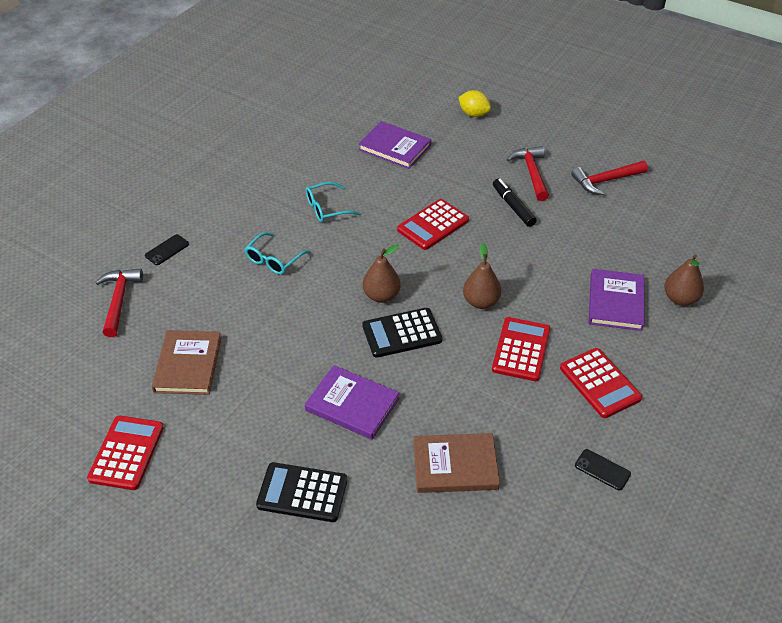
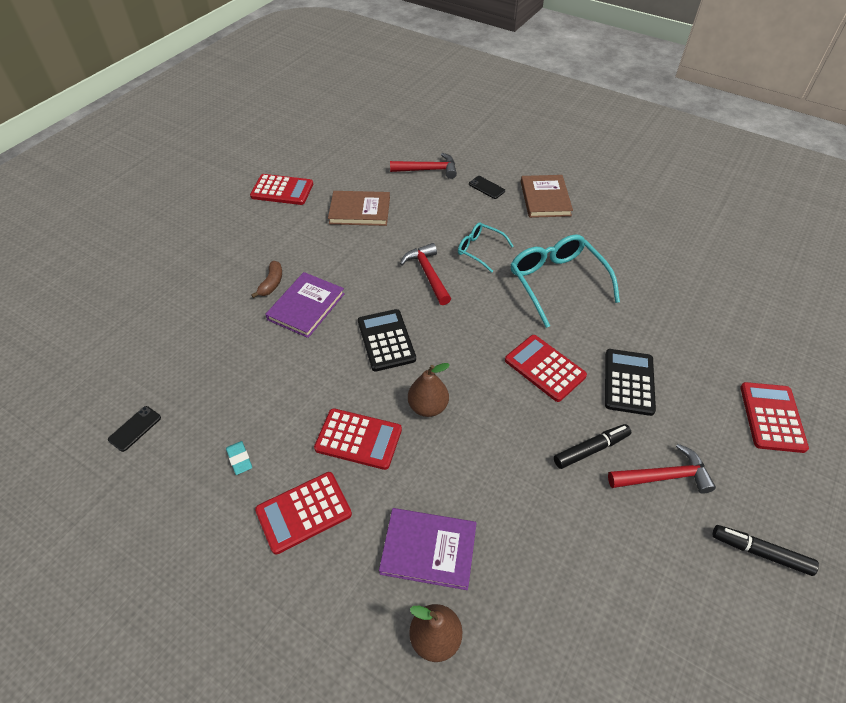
camera: 90 degrees right, 5 degrees up
(302, 493) = (225, 280): black calculator -> black calculator (629, 382)
(312, 442) = (272, 283): none -> brown banana
(326, 208) = (556, 282): turquoise glasses -> turquoise glasses, size x1.78
(381, 296) = (436, 325): brown pear -> none
(394, 147) = (673, 335): purple book -> none
(455, 465) = (227, 376): brown book -> brown book (545, 198)
(473, 114) = (772, 417): yellow lemon -> red calculator
(555, 438) = (240, 459): none -> turquoise eraser
(582, 140) = (760, 552): none -> black marker
(602, 470) = (193, 499): black phone -> black phone (135, 428)
(605, 181) = (671, 573): red hammer -> red hammer (428, 274)

